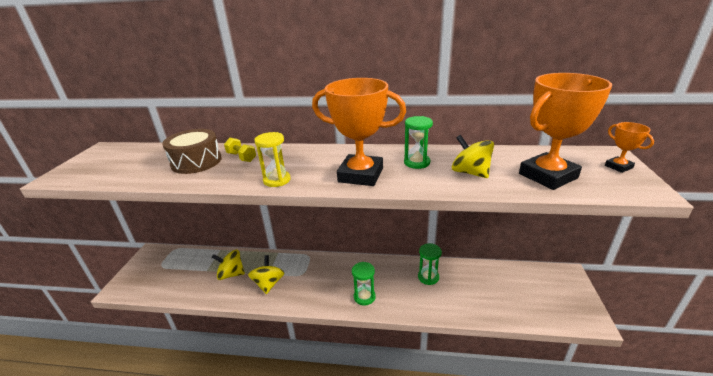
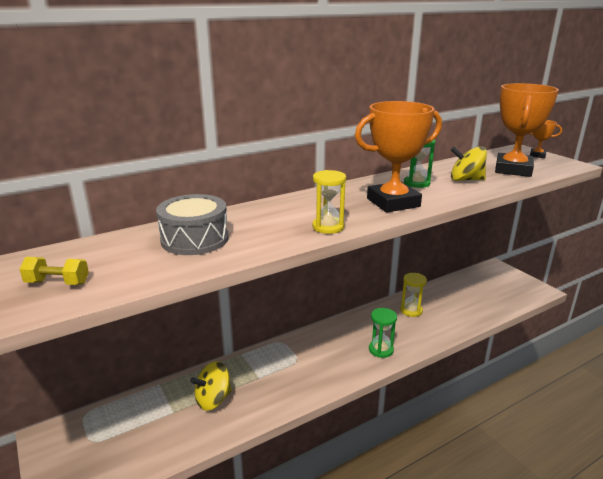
camera: 40 degrees left, 5 degrees down
(196, 162) = (195, 239): brown drum -> grey drum
(241, 157) = (242, 221): yellow dumbbell -> yellow dumbbell (57, 283)
(268, 284) = (273, 386): yellow spinning top -> none
(428, 277) = (411, 310): green hourglass -> yellow hourglass

